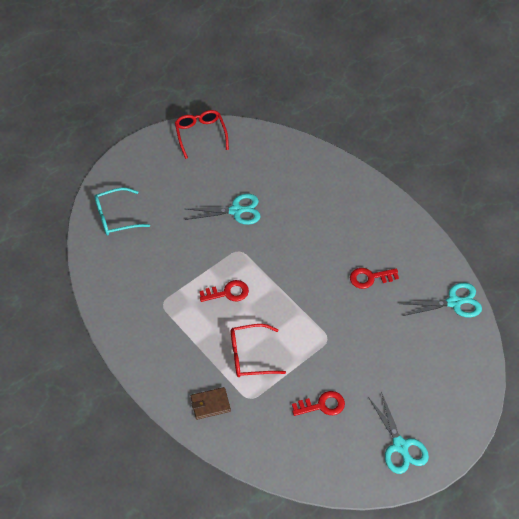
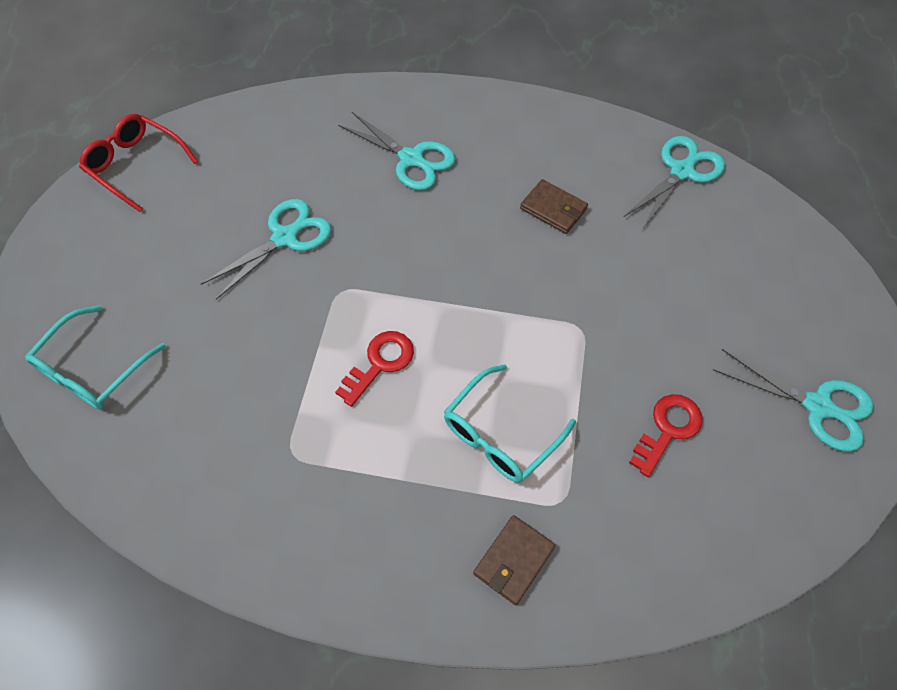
camera: 40 degrees left, 5 degrees up
(250, 355) = (500, 434): red glasses -> turquoise glasses
(326, 210) = (412, 159): none -> turquoise scissors
(370, 278) = (553, 209): red key -> brown wallet

